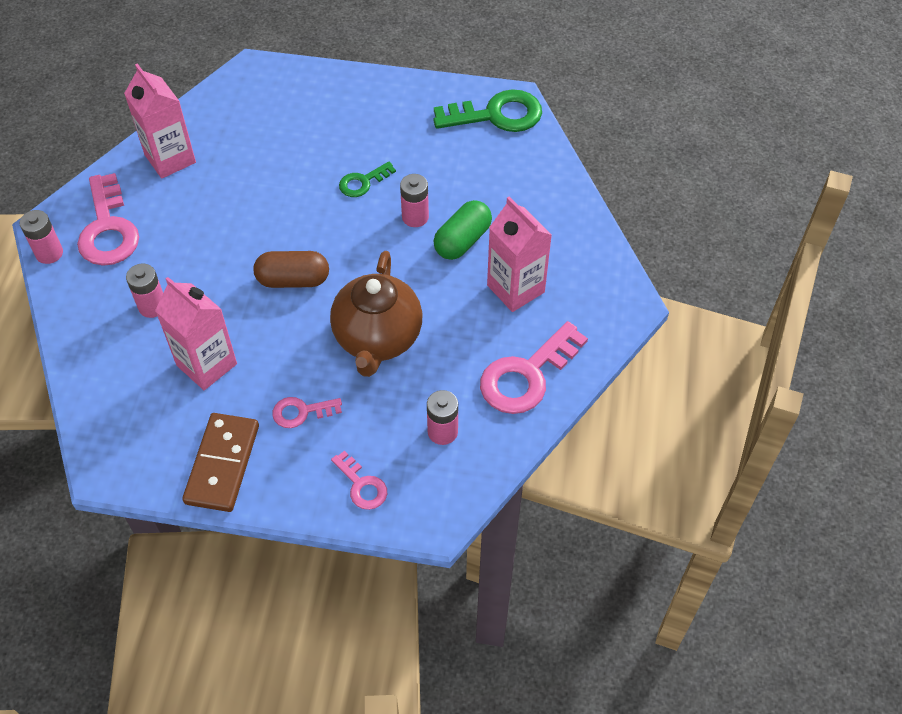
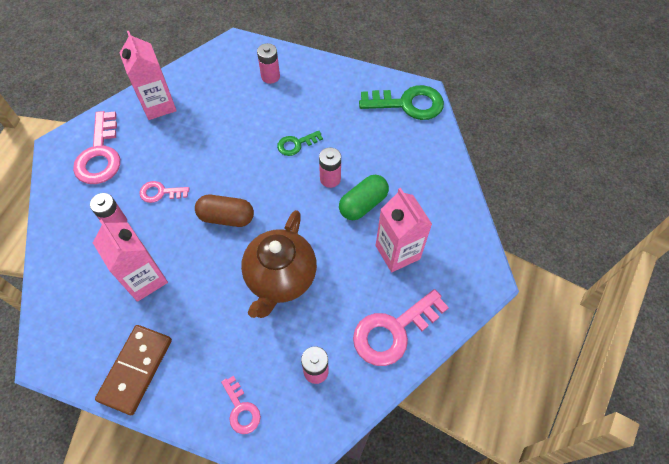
camera: 10 degrees right, 5 degrees up
(49, 253) = (53, 168): pink battery -> pink battery (270, 76)
(301, 412) = (207, 333): pink key -> pink key (160, 192)

